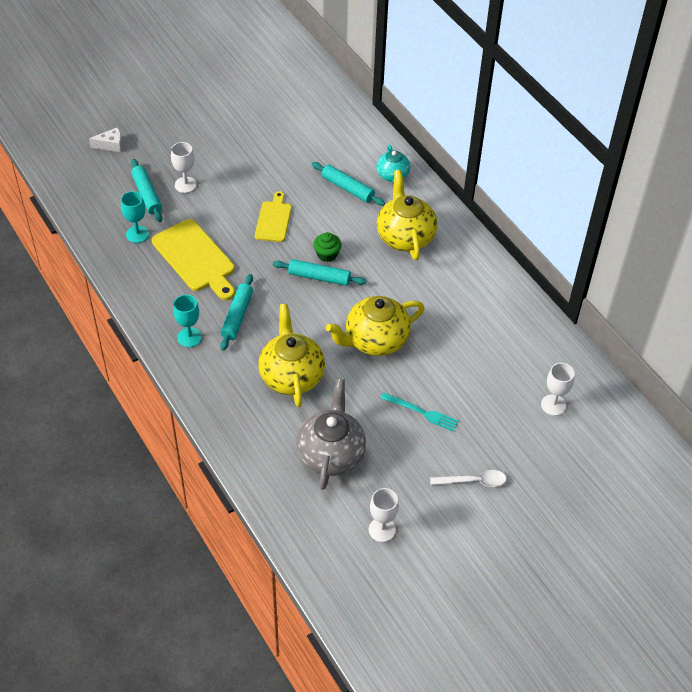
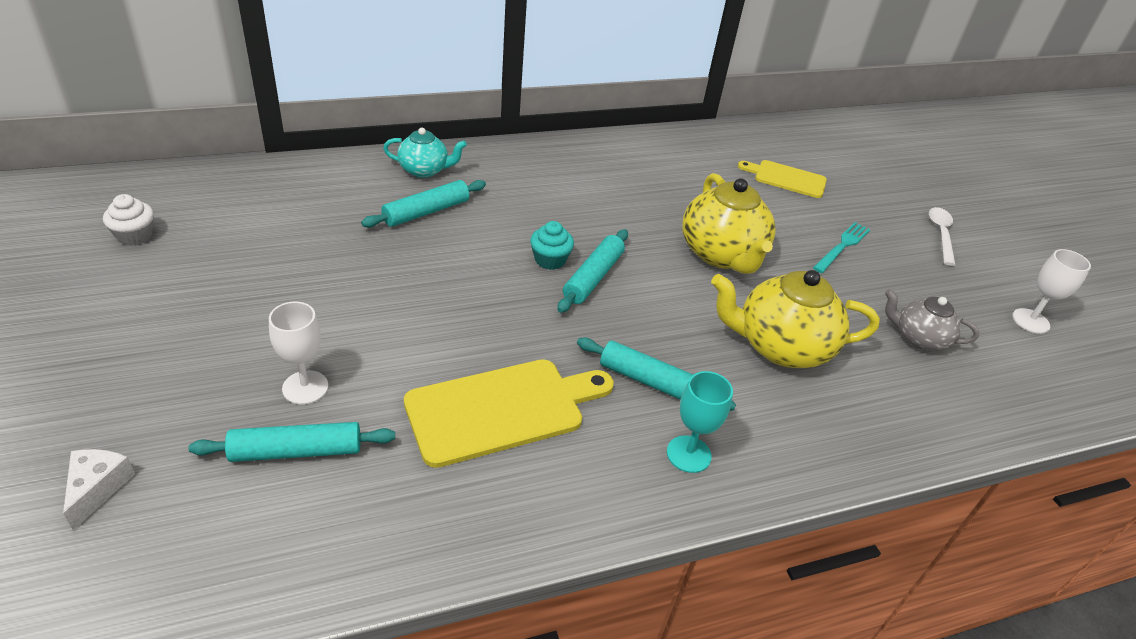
camera: 80 degrees left, 10 degrees down
(137, 234) = (401, 487): turquoise goblet -> none
(268, 87) = (135, 236): none -> white cupcake
(273, 220) = (453, 297): yellow cutting board -> yellow cutting board (786, 178)
(327, 254) = (550, 260): green cupcake -> turquoise cupcake
(331, 454) = (919, 338): grey teapot -> grey teapot, size x0.59
(405, 237) = (543, 188): yellow teapot -> none
(553, 405) = (827, 158): white goblet -> none

